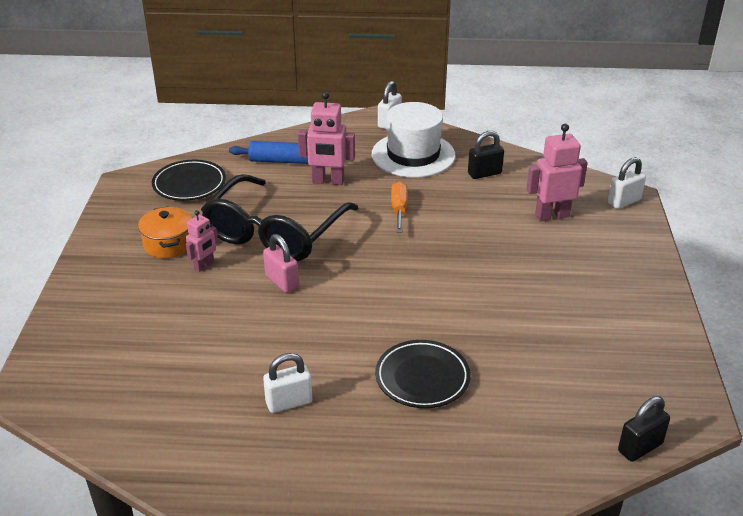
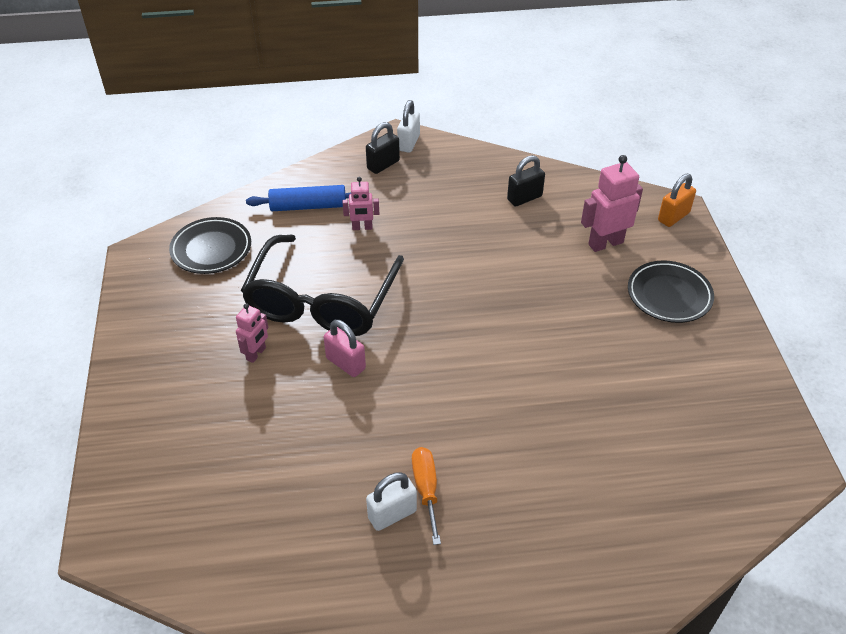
camera: 10 degrees left, 10 degrees up
(168, 244) = (209, 331): orange pot -> none
(328, 181) = (362, 227): pink robot -> pink robot, size x0.59
(399, 209) = (446, 255): orange screwdriver -> orange screwdriver (426, 489)
(413, 155) = (444, 182): white hat -> none
(422, 378) = (522, 463): black plate -> black plate (669, 295)
(624, 202) = (673, 217): white padlock -> orange padlock
(640, 447) = (754, 513): black padlock -> black padlock (383, 165)

